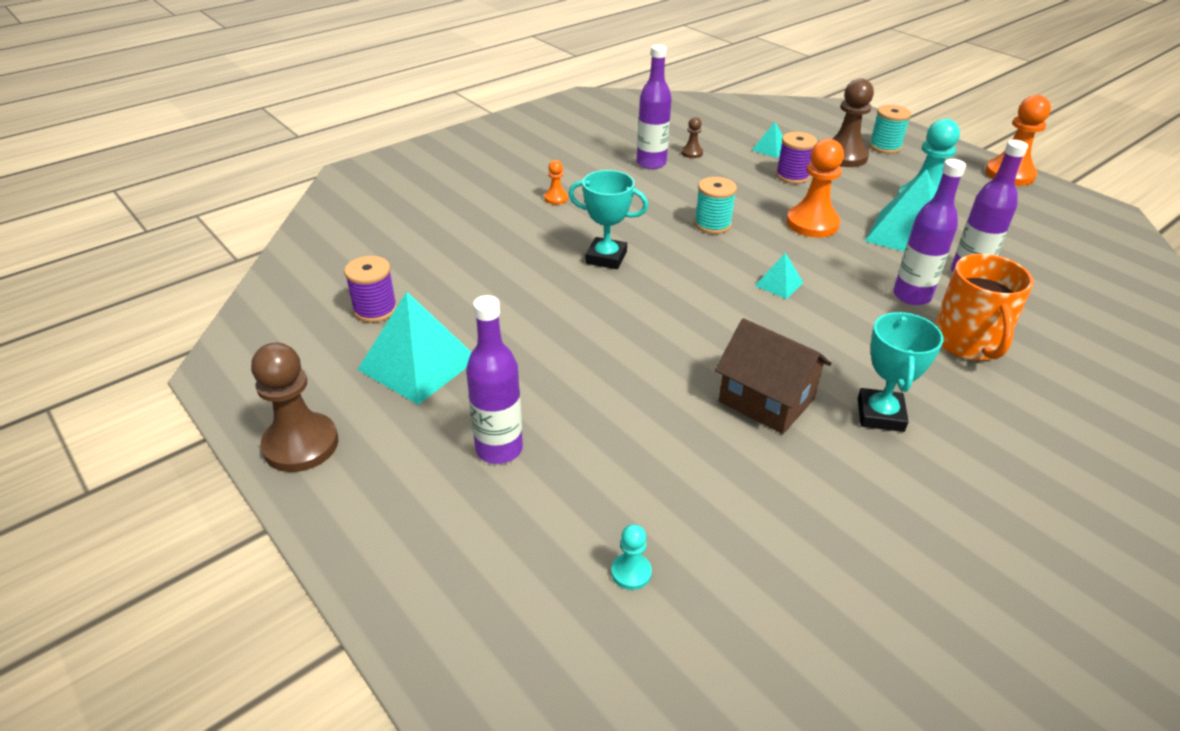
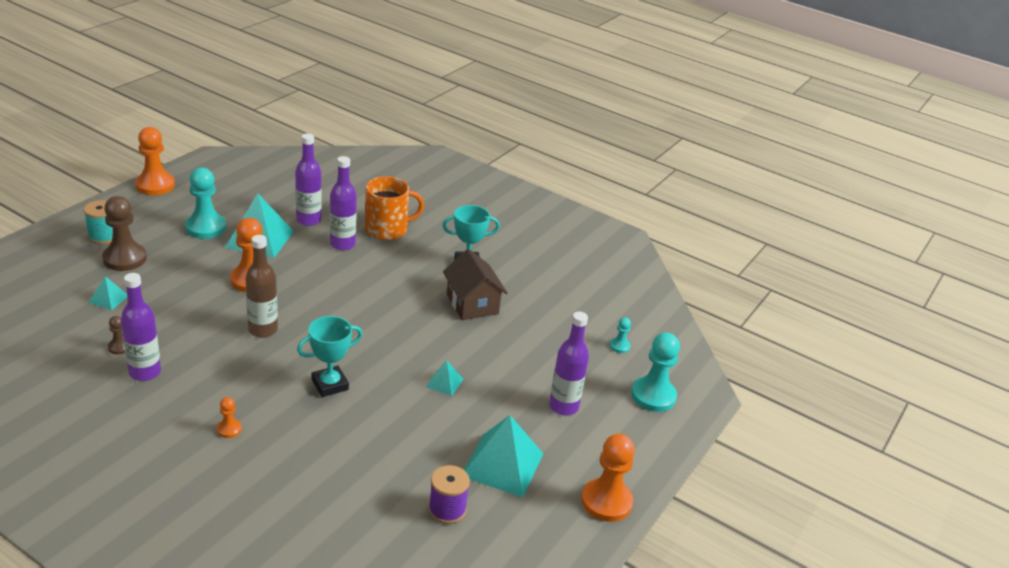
camera: 110 degrees left, 5 degrees down
(301, 445) = (606, 501): brown pawn -> orange pawn
(482, 579) = (653, 396): none -> turquoise pawn
(606, 258) = (330, 384): turquoise trophy -> turquoise trophy turned 60 degrees clockwise
(712, 224) = (263, 330): turquoise spool -> brown bottle
(766, 400) = (472, 304): brown house -> brown house turned 45 degrees counterclockwise
(779, 284) = (344, 297): turquoise pyramid -> turquoise pyramid (444, 382)
(792, 176) = (167, 287): purple spool -> none

